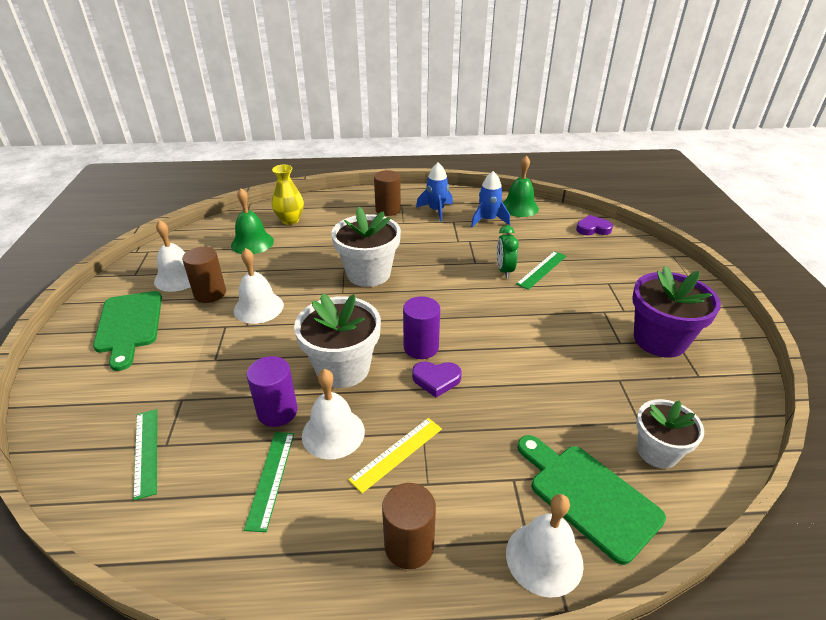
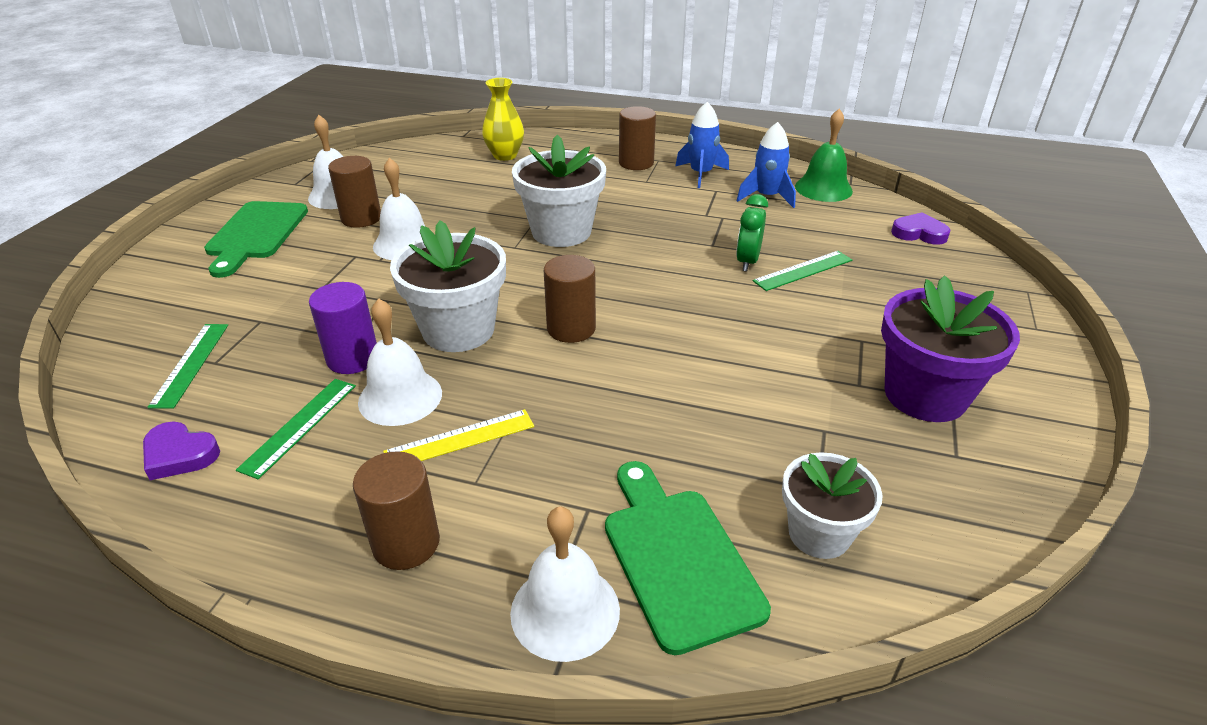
camera: 20 degrees right, 0 degrees up
(252, 243) = (444, 173): green bell -> none
(421, 347) = (571, 328): purple cylinder -> brown cylinder
(436, 380) = (565, 370): purple heart -> purple heart (179, 454)

